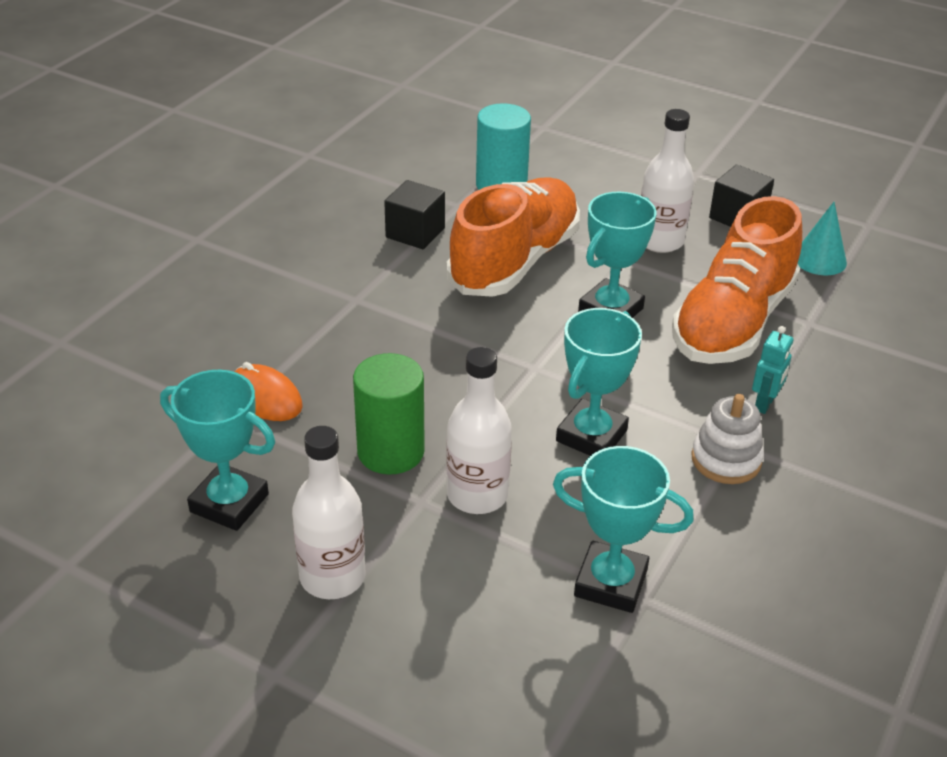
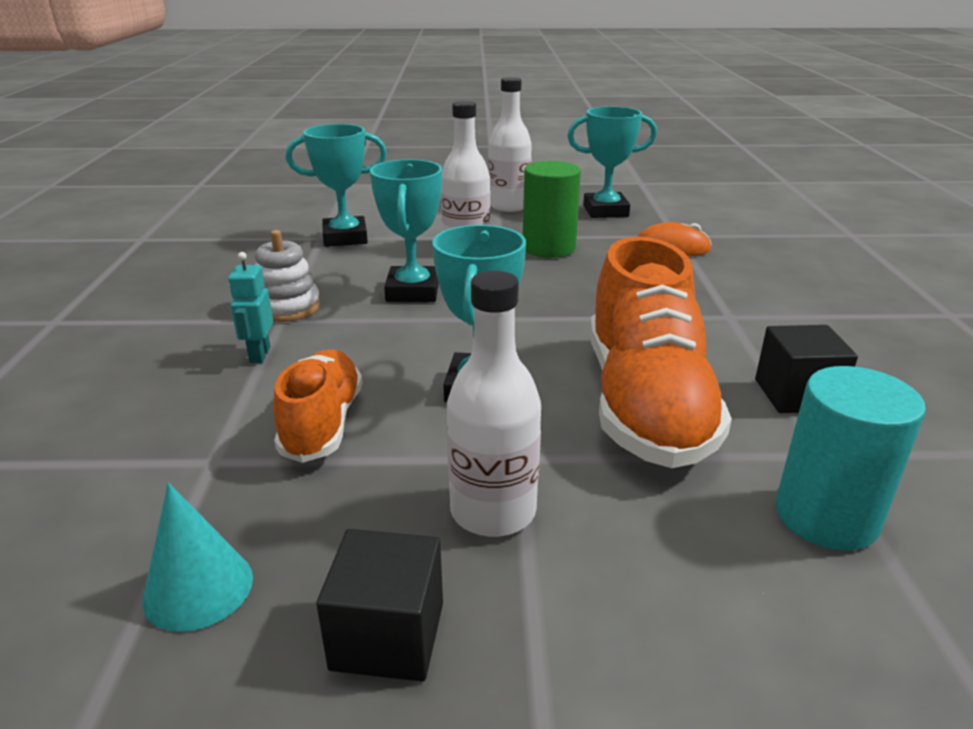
camera: 150 degrees right, 10 degrees down
(732, 323) = (322, 423): orange shoe -> orange shoe, size x0.58

